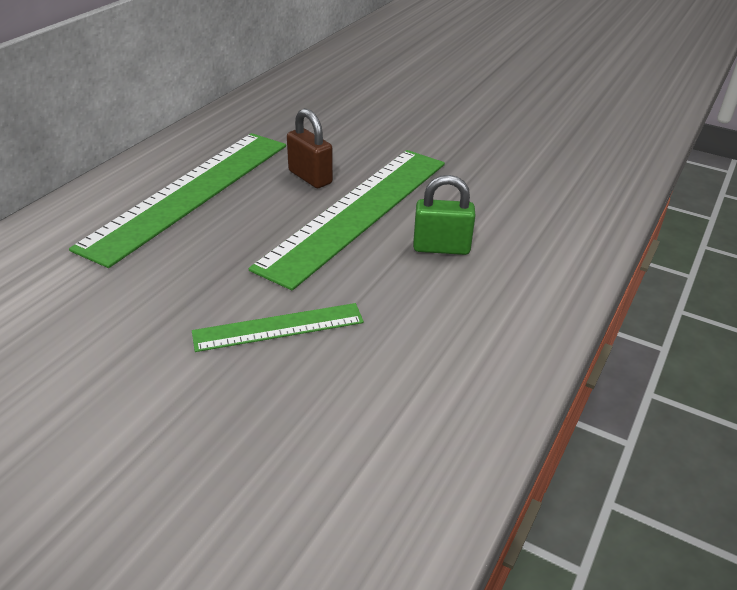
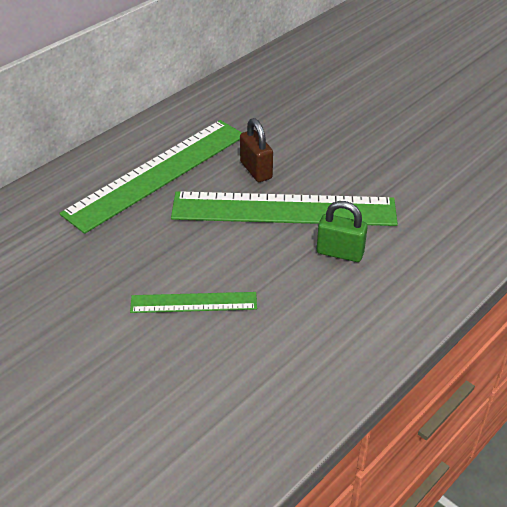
camera: 15 degrees right, 5 degrees up
(357, 212) = (284, 210): green ruler -> green ruler turned 45 degrees clockwise

